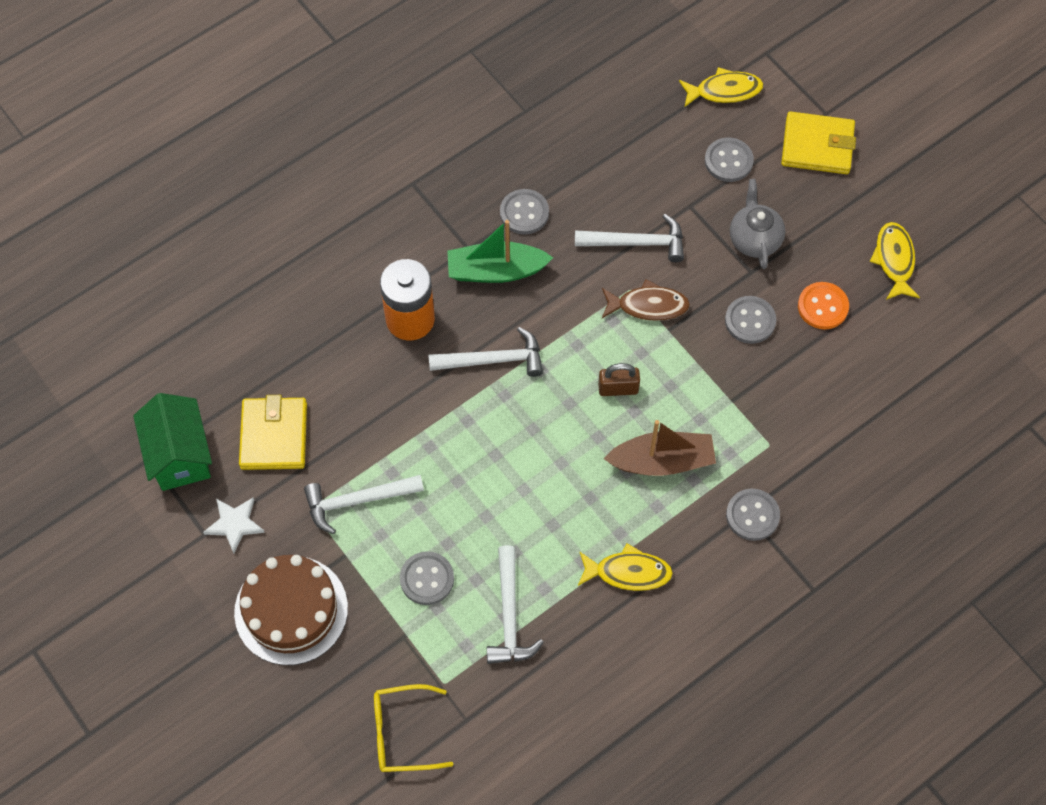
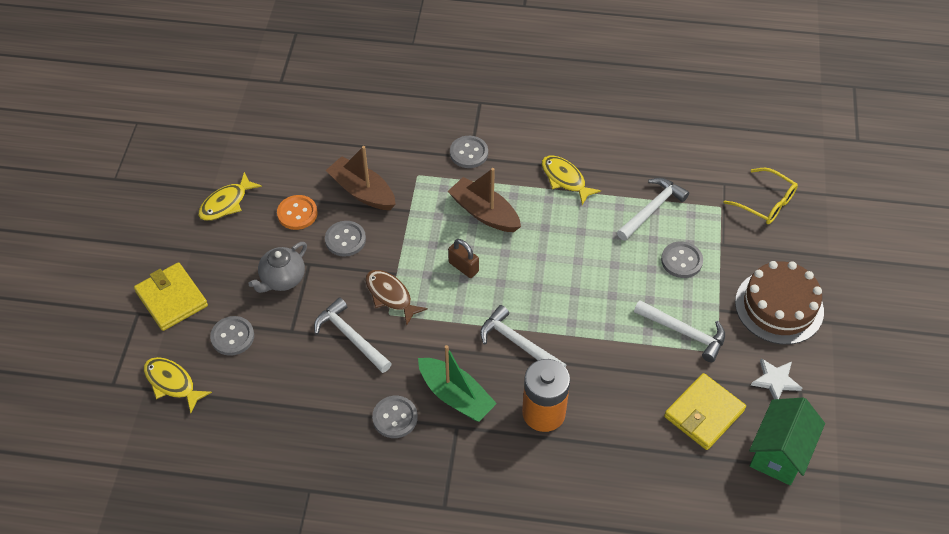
camera: 135 degrees left, 10 degrees down
(796, 380) = (362, 191): none -> brown boat

